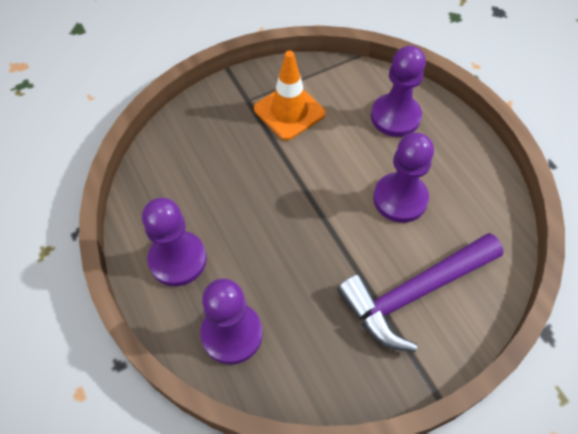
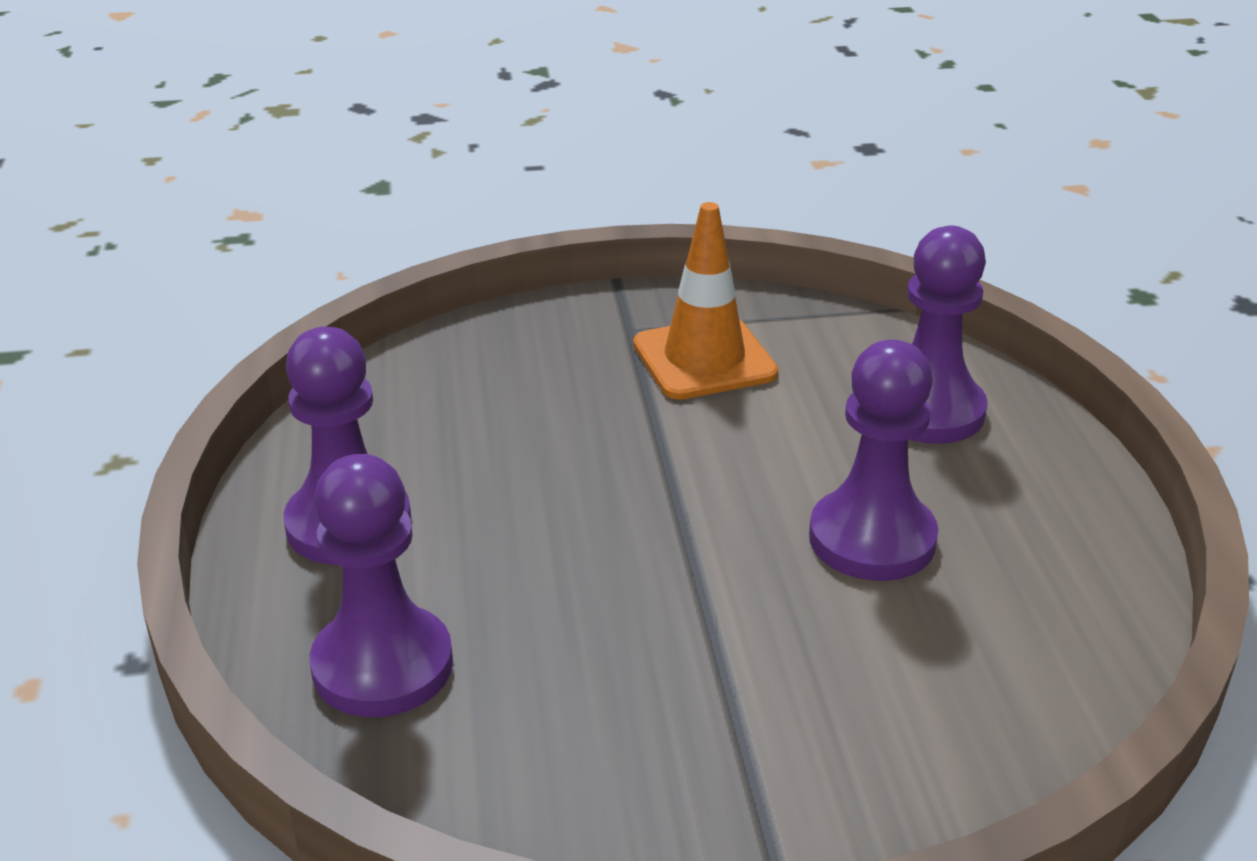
camera: 20 degrees right, 25 degrees down
(414, 293) = (824, 703): purple hammer -> none

